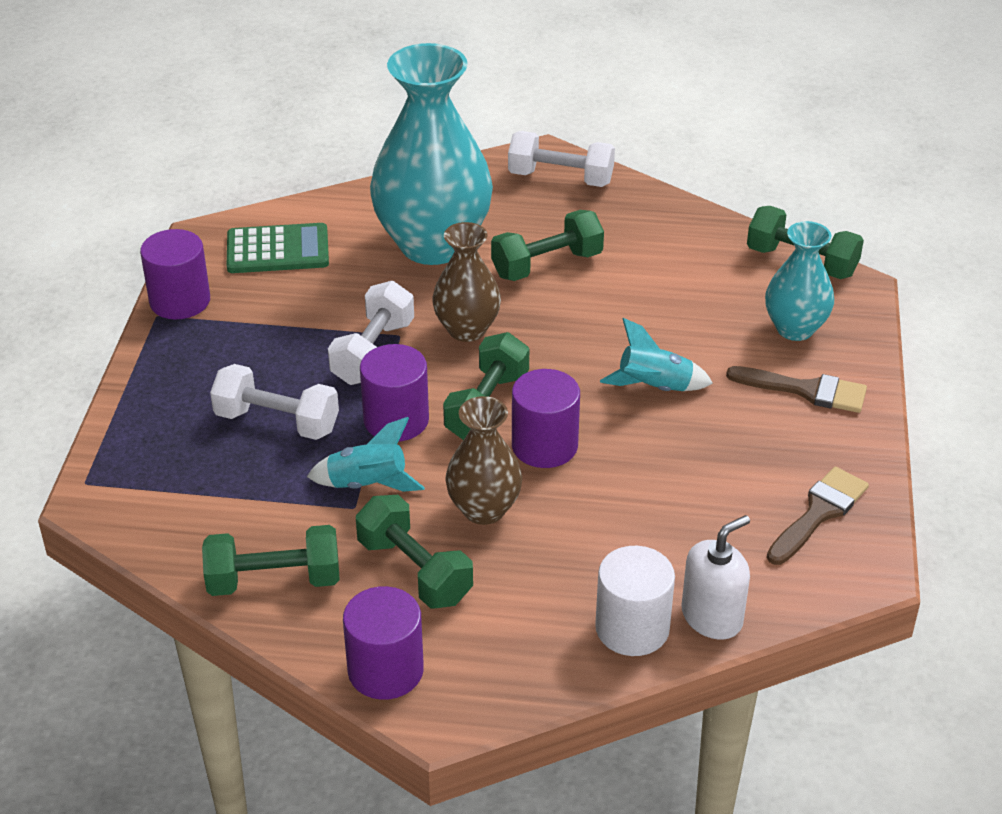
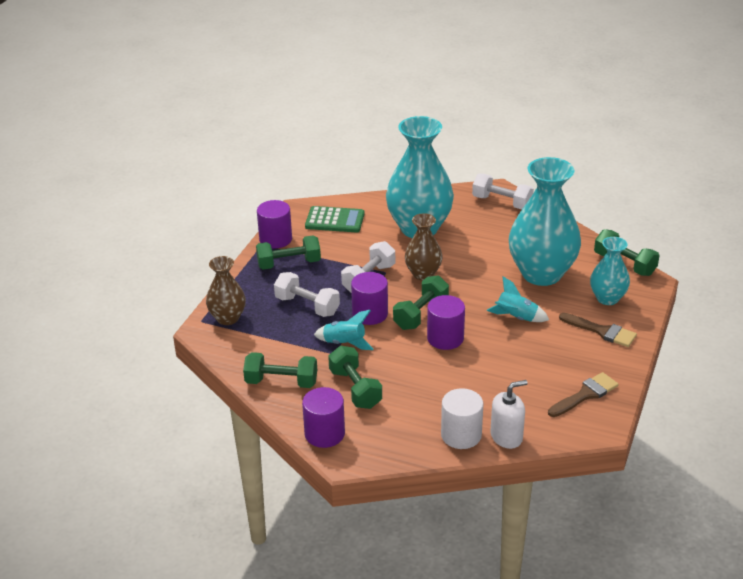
camera: 15 degrees right, 5 degrees down
(484, 509) = (402, 365): brown vase -> brown vase (227, 318)
(547, 265) = (478, 247): green dumbbell -> green dumbbell (289, 264)
(670, 299) = (541, 274): none -> turquoise vase

